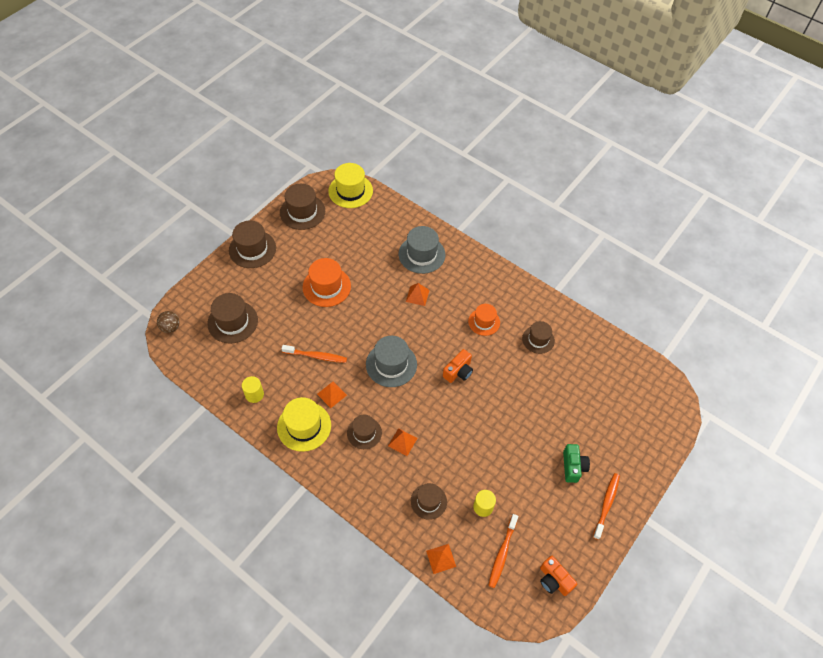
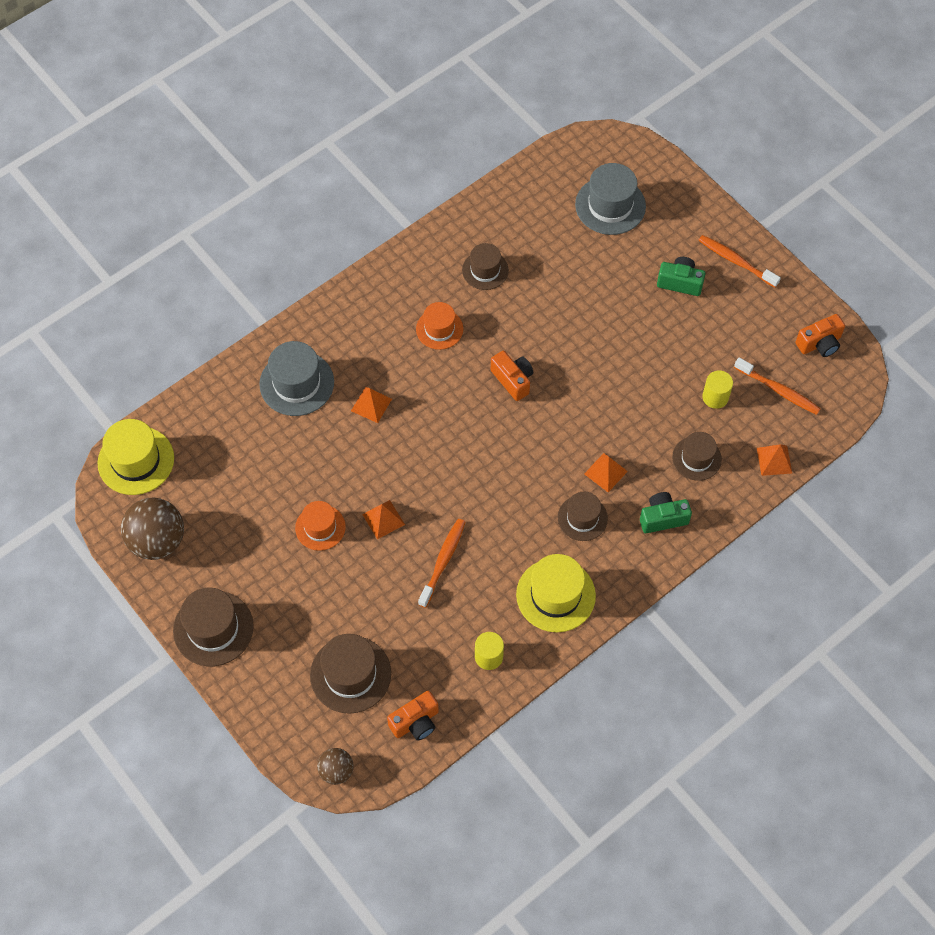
camera: 75 degrees left, 5 degrees up
(205, 362) = (415, 722): none -> orange camera
(302, 212) = (157, 541): brown hat -> brown ball
(326, 286) = (320, 527): orange hat -> orange hat, size x0.65
(332, 394) = (512, 550): orange pyramid -> orange pyramid (383, 519)
(375, 485) = (662, 518): none -> green camera
(391, 364) = (481, 463): grey hat -> grey hat (610, 205)

